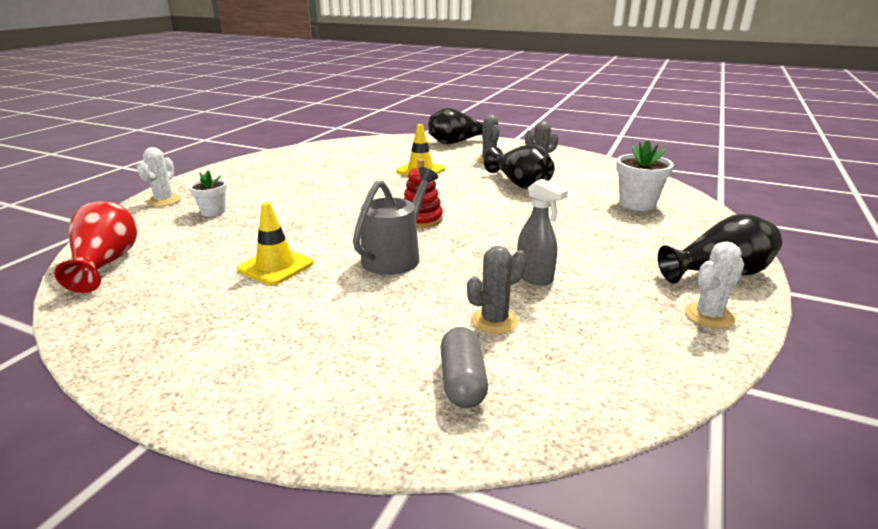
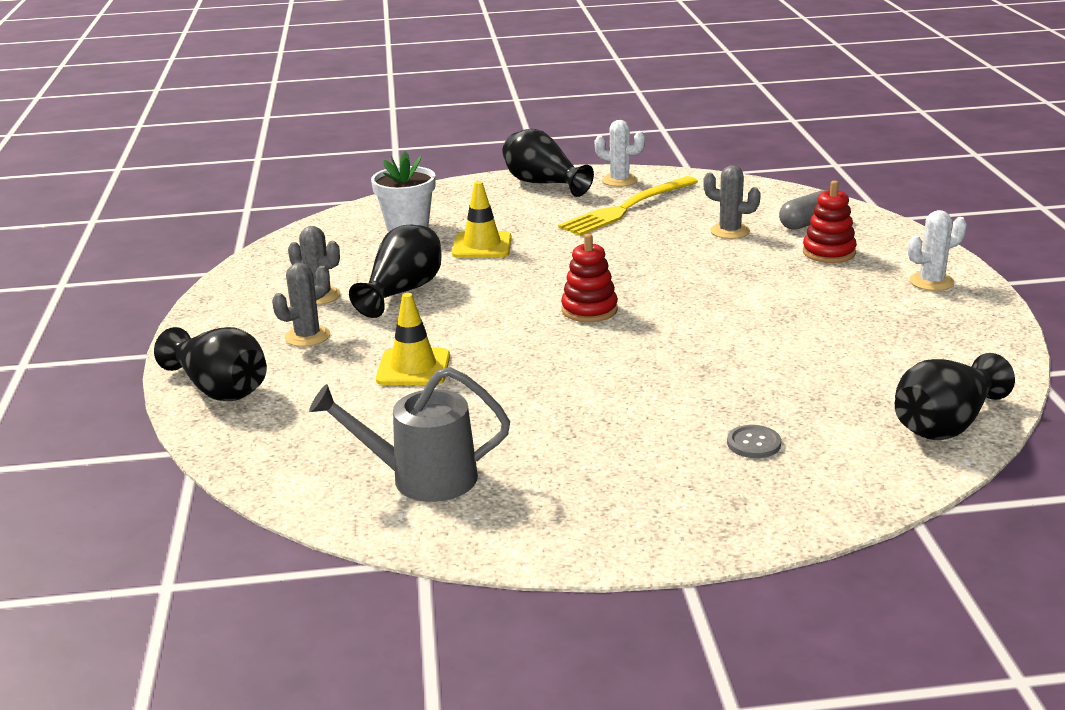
camera: 120 degrees left, 0 degrees up
(106, 264) = (945, 425): red vase -> black vase
(164, 201) = (784, 509): white cactus -> white cactus (931, 282)
(213, 212) = (753, 443): white flower pot -> grey button
(275, 266) = (796, 335): yellow traffic cone -> yellow traffic cone (482, 246)
(375, 352) = (829, 252): none -> red stacking toy
(395, 256) = (691, 293): grey watering can -> grey watering can (423, 478)
(534, 277) = (643, 234): grey spray bottle -> none
(612, 292) = (627, 208): none -> yellow fork

